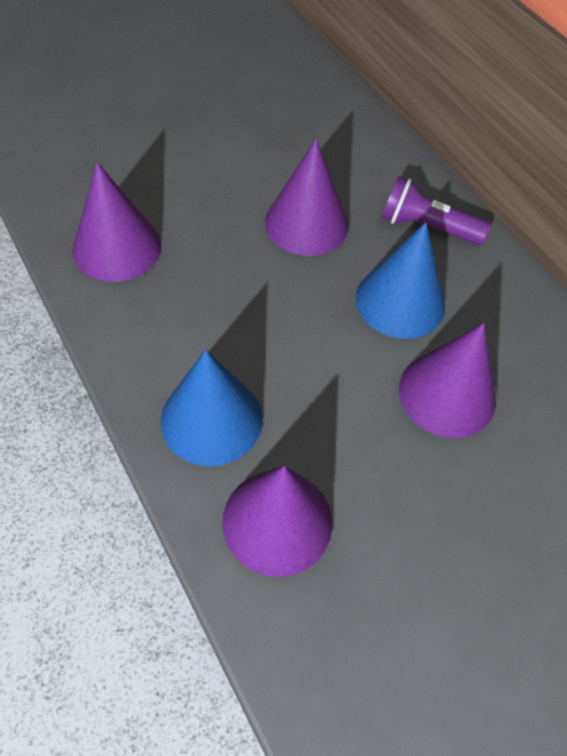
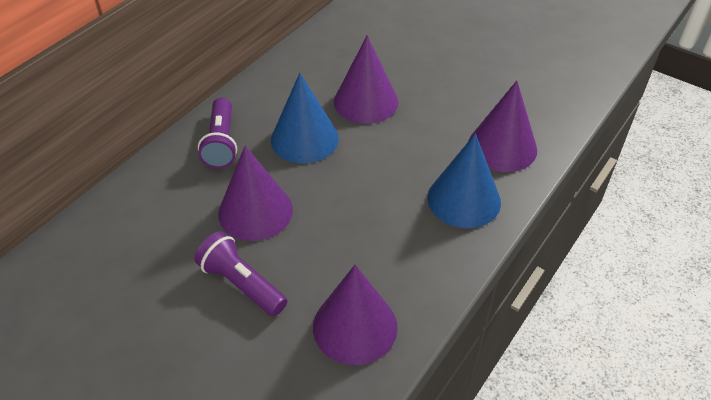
camera: 110 degrees left, 10 degrees down
(220, 188) = (242, 284): none -> purple flashlight

